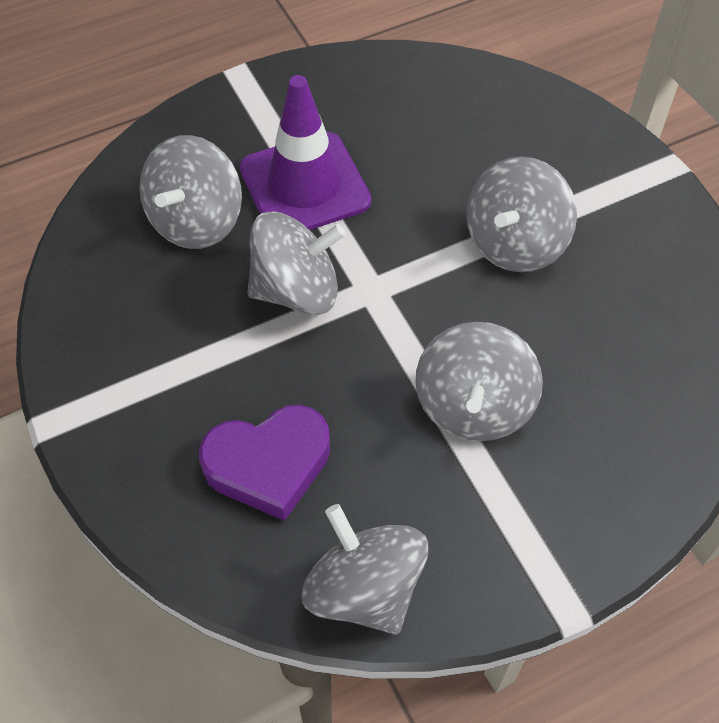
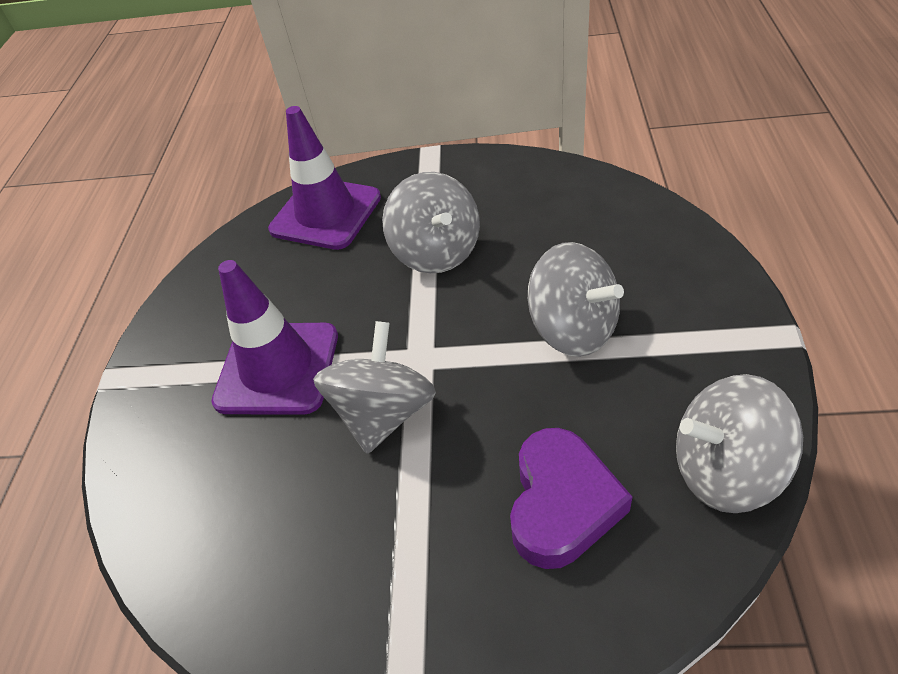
camera: 55 degrees left, 10 degrees down
(196, 220) = (248, 471): grey spinning top -> none
(515, 120) = (326, 213): none -> purple traffic cone

